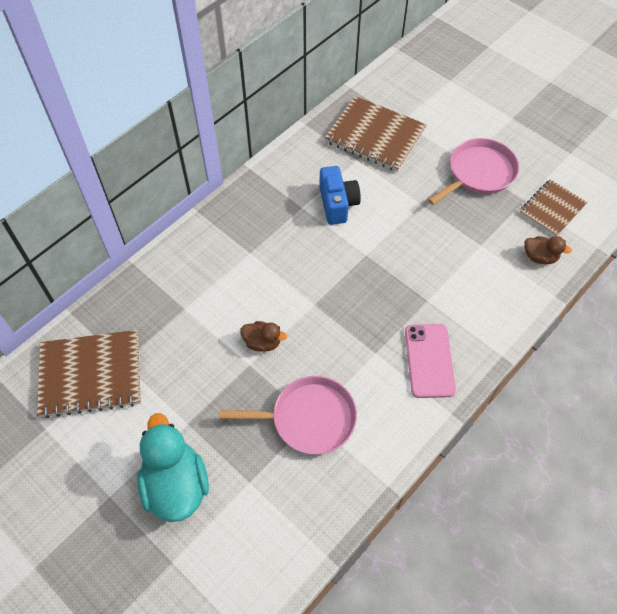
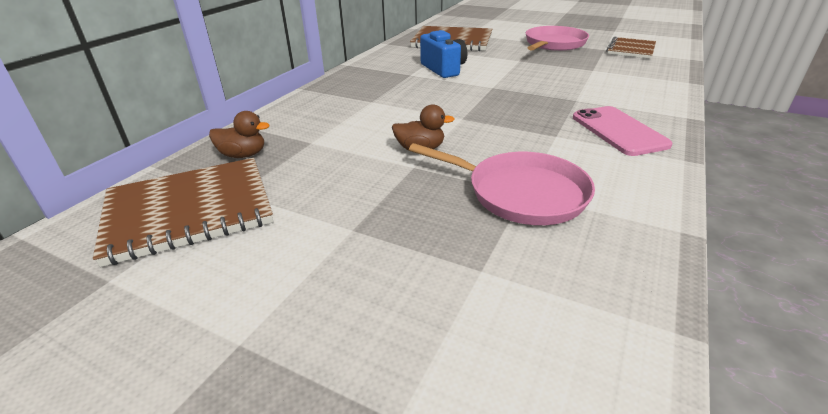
camera: 15 degrees left, 25 degrees down
(176, 485) = (361, 300): turquoise duck -> none
(309, 418) = (521, 193): pink pan -> pink pan turned 45 degrees clockwise
(540, 257) = (650, 68): brown duck -> brown duck (243, 155)

